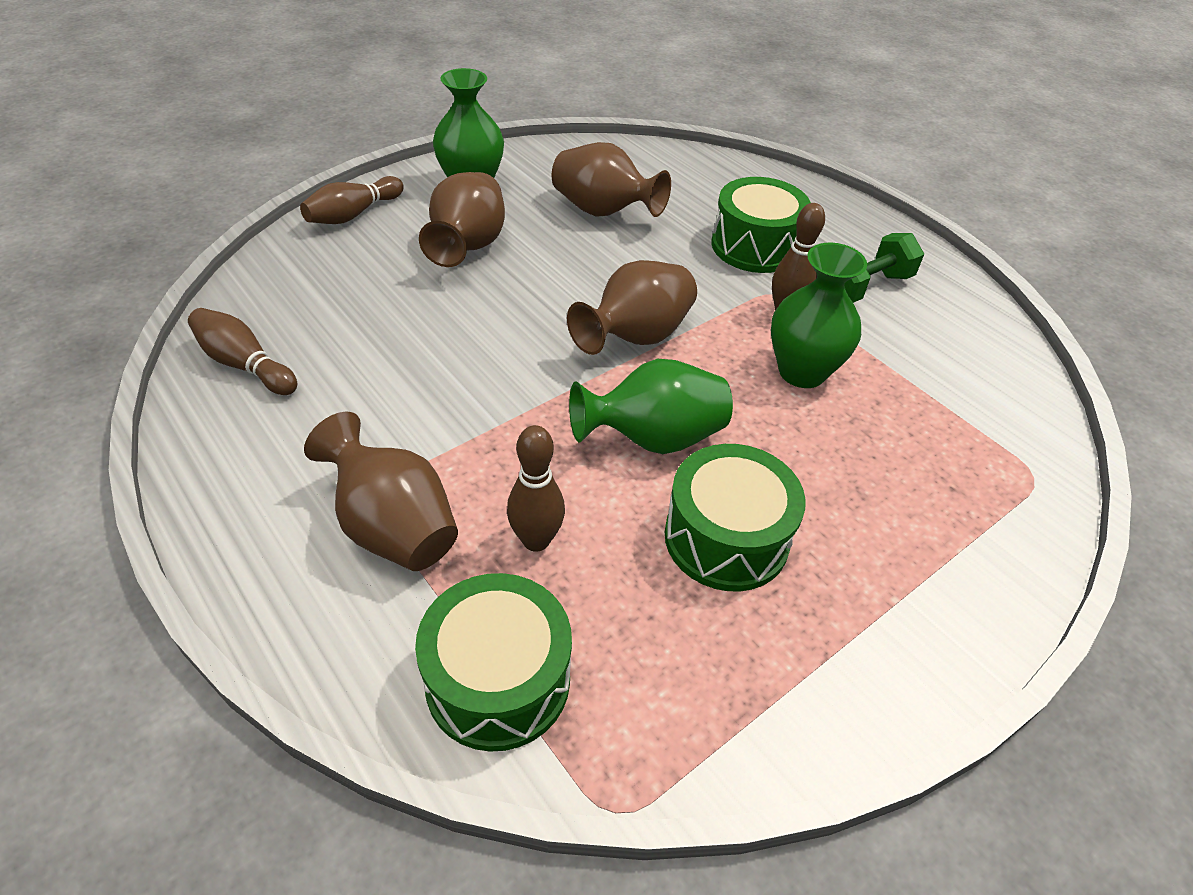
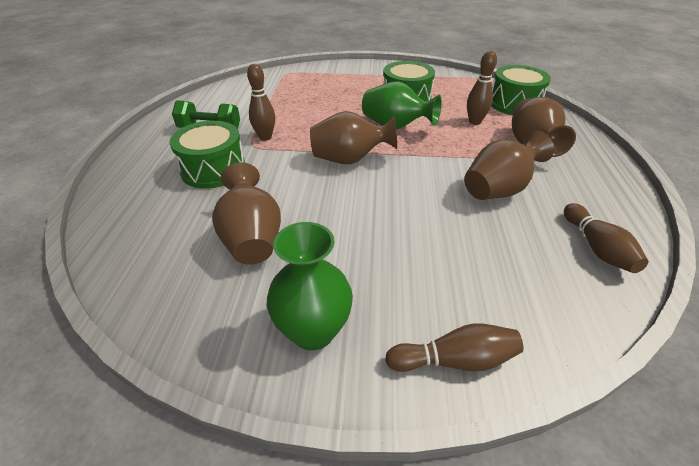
camera: 135 degrees left, 5 degrees down
(468, 246) = (381, 262): brown vase -> brown vase (498, 189)
(802, 372) = (302, 119): green vase -> none

